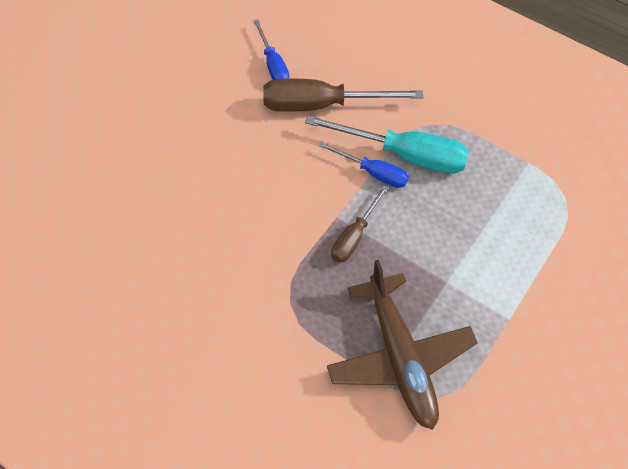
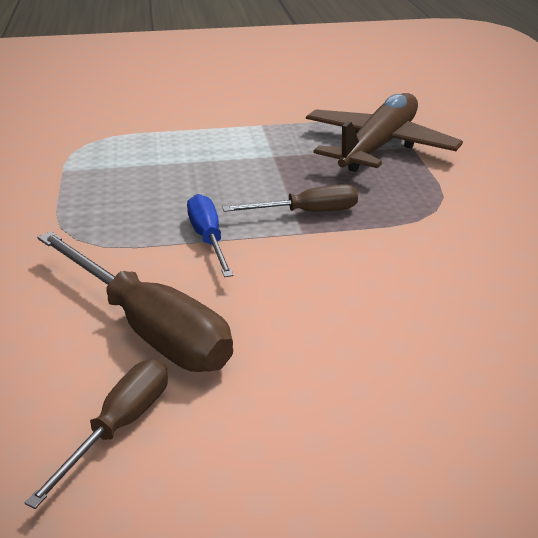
camera: 130 degrees left, 25 degrees down
(273, 65) = (119, 426): blue screwdriver -> brown screwdriver
(404, 155) = (152, 233): turquoise screwdriver -> none

